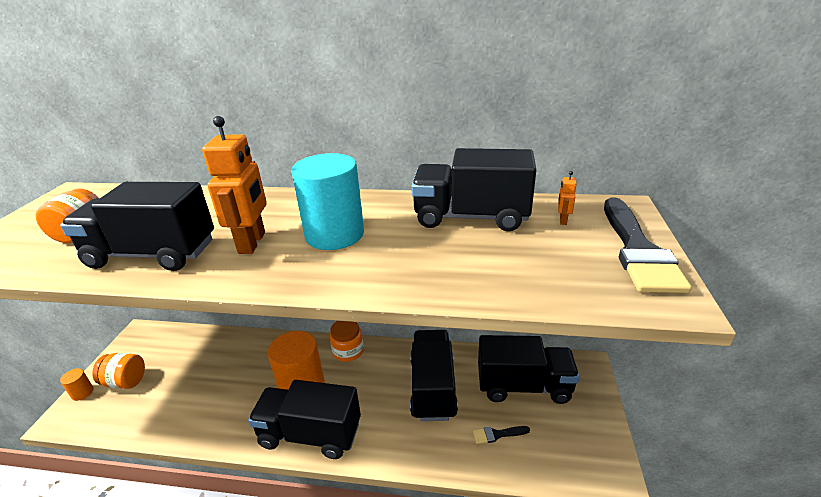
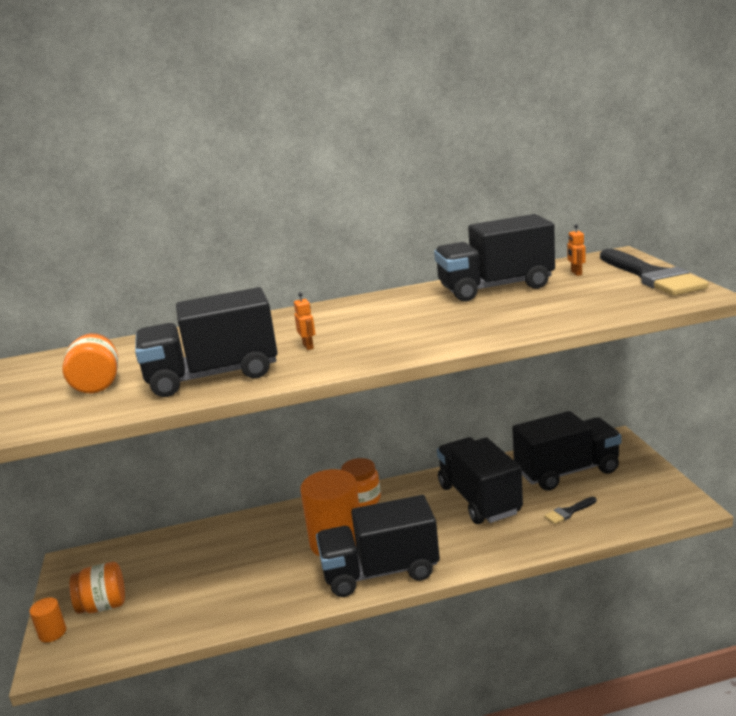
camera: 20 degrees left, 10 degrees down
(252, 243) = (308, 346): orange robot -> orange robot, size x0.43
(334, 234) = (383, 324): turquoise cylinder -> none

